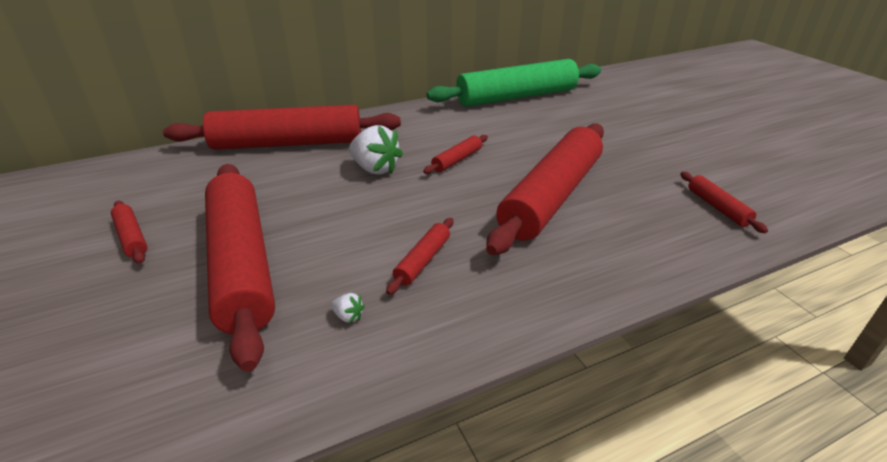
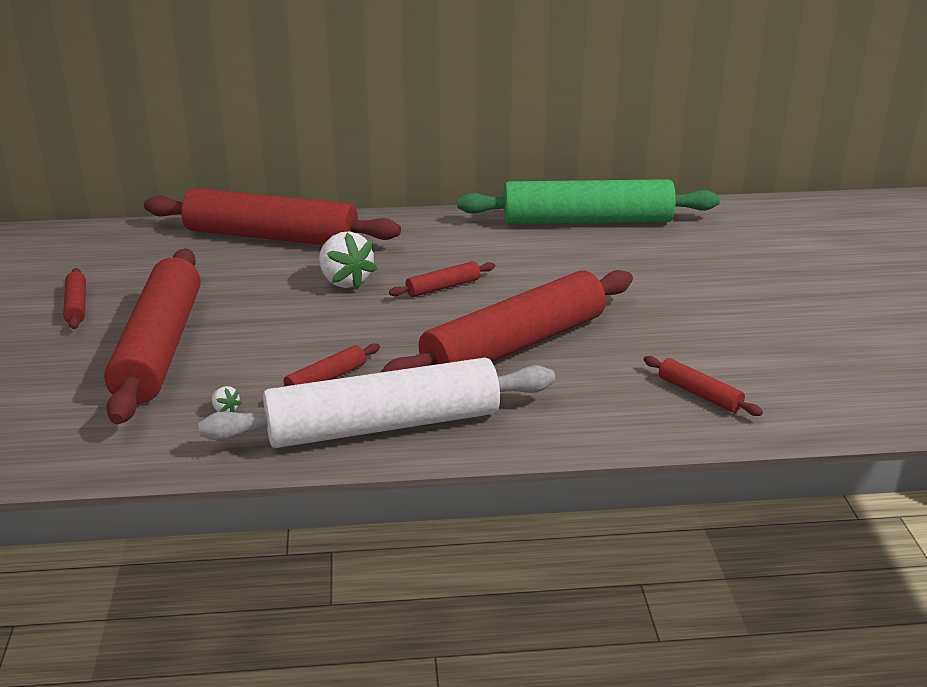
camera: 20 degrees right, 5 degrees down
(508, 295) = (383, 425): none -> white rolling pin
(717, 207) = (699, 394): red rolling pin -> red rolling pin turned 45 degrees counterclockwise

